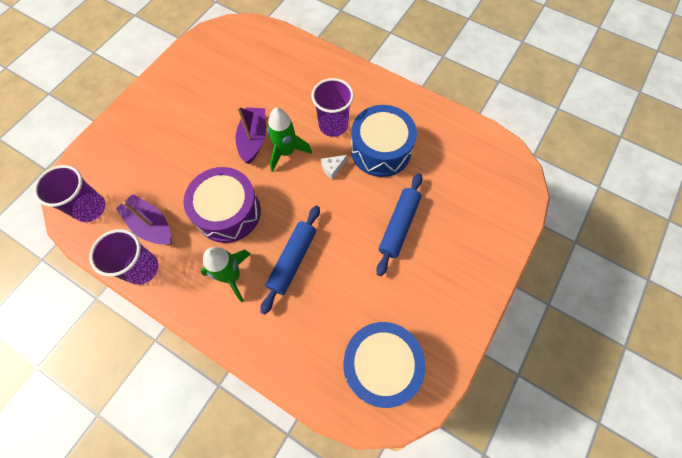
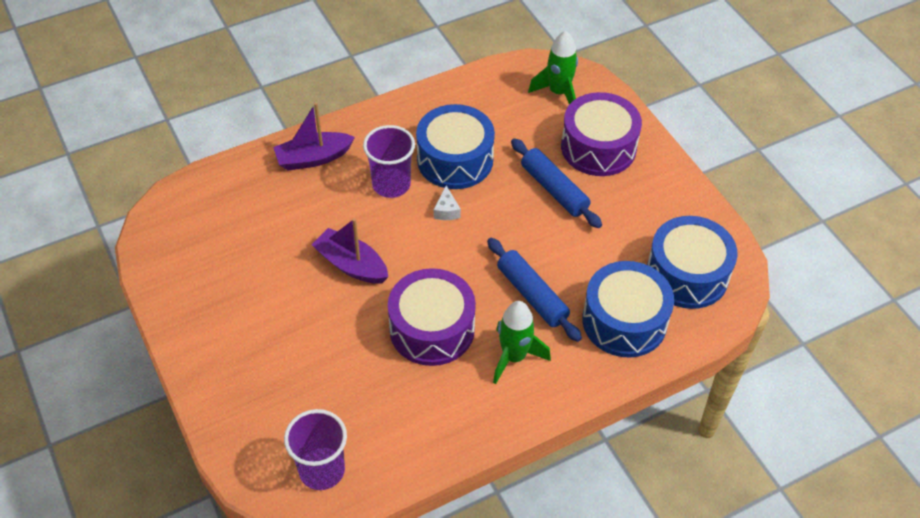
camera: 60 degrees left, 15 degrees down
(142, 268) = (446, 441): purple cup -> none
(151, 225) = (394, 412): purple boat -> purple boat (313, 158)
(286, 152) = (393, 242): green rocket -> green rocket (558, 93)
(306, 338) = (624, 321): none -> blue drum
(462, 236) = (598, 147): none -> purple drum

